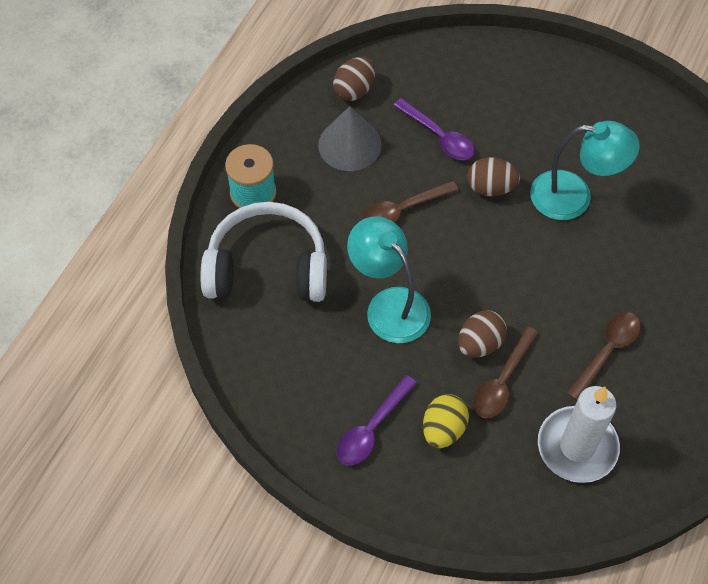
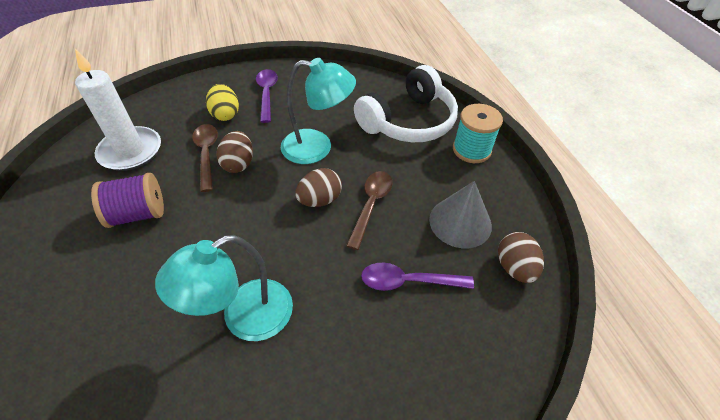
camera: 135 degrees right, 10 degrees down
(491, 188) = (324, 270): brown egg -> brown egg (320, 200)
(607, 352) = (138, 214): brown spoon -> purple spool

